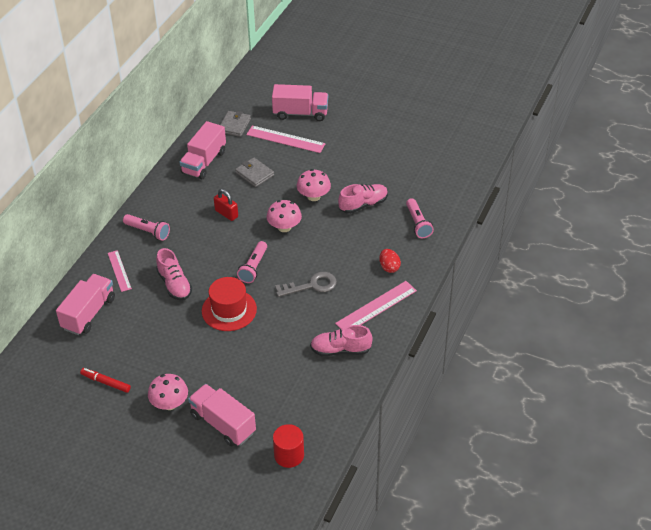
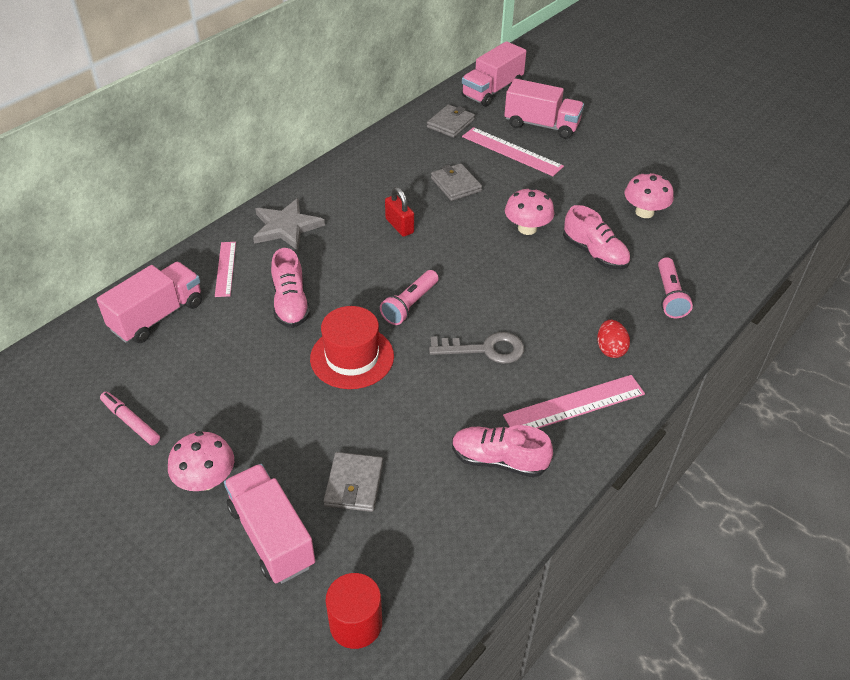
camera: 15 degrees right, 0 degrees up
(106, 382) = (131, 422): red marker -> pink marker
(148, 231) = (286, 227): pink flashlight -> grey star
(204, 162) = (395, 158): pink truck -> pink truck (492, 91)
(260, 384) = (354, 484): none -> grey wallet
(284, 227) = (472, 260): pink mushroom -> pink mushroom (644, 212)
(363, 205) = (594, 253): pink shoe -> pink shoe turned 60 degrees clockwise

